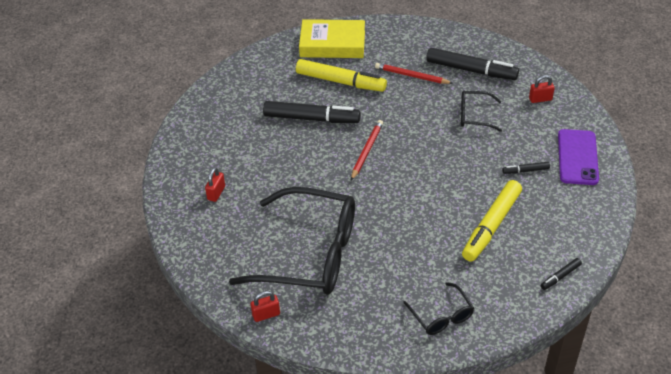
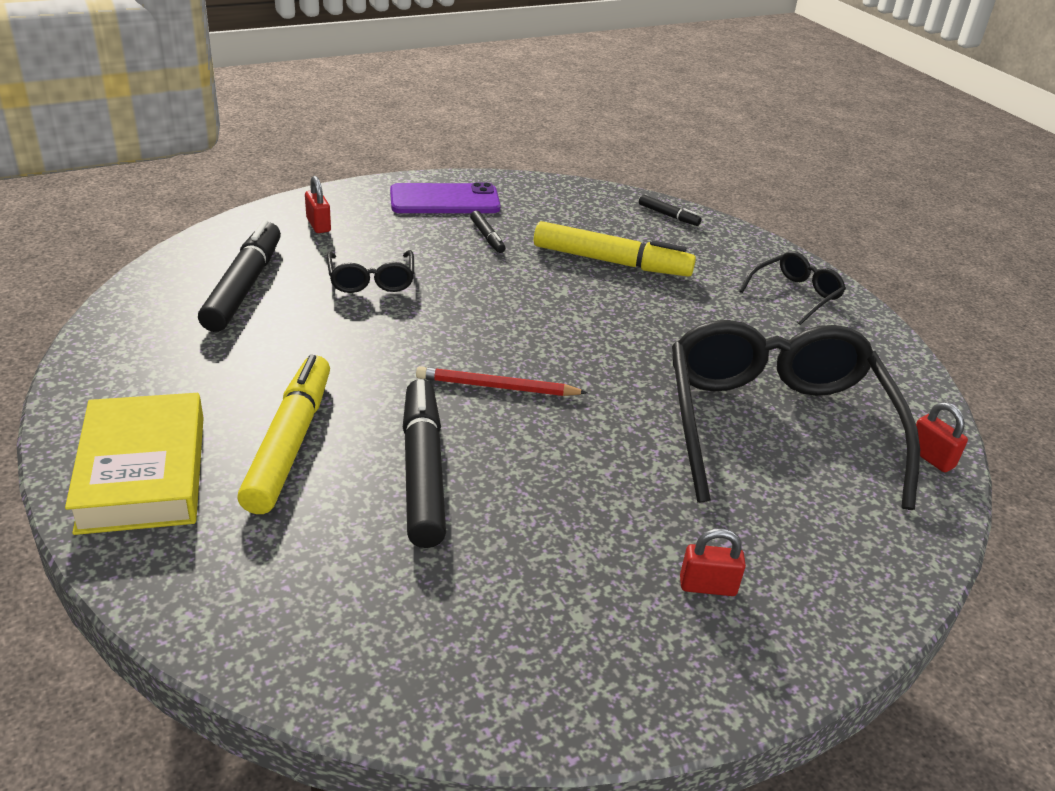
camera: 110 degrees left, 10 degrees down
(411, 76) = (264, 350): red pencil -> none

